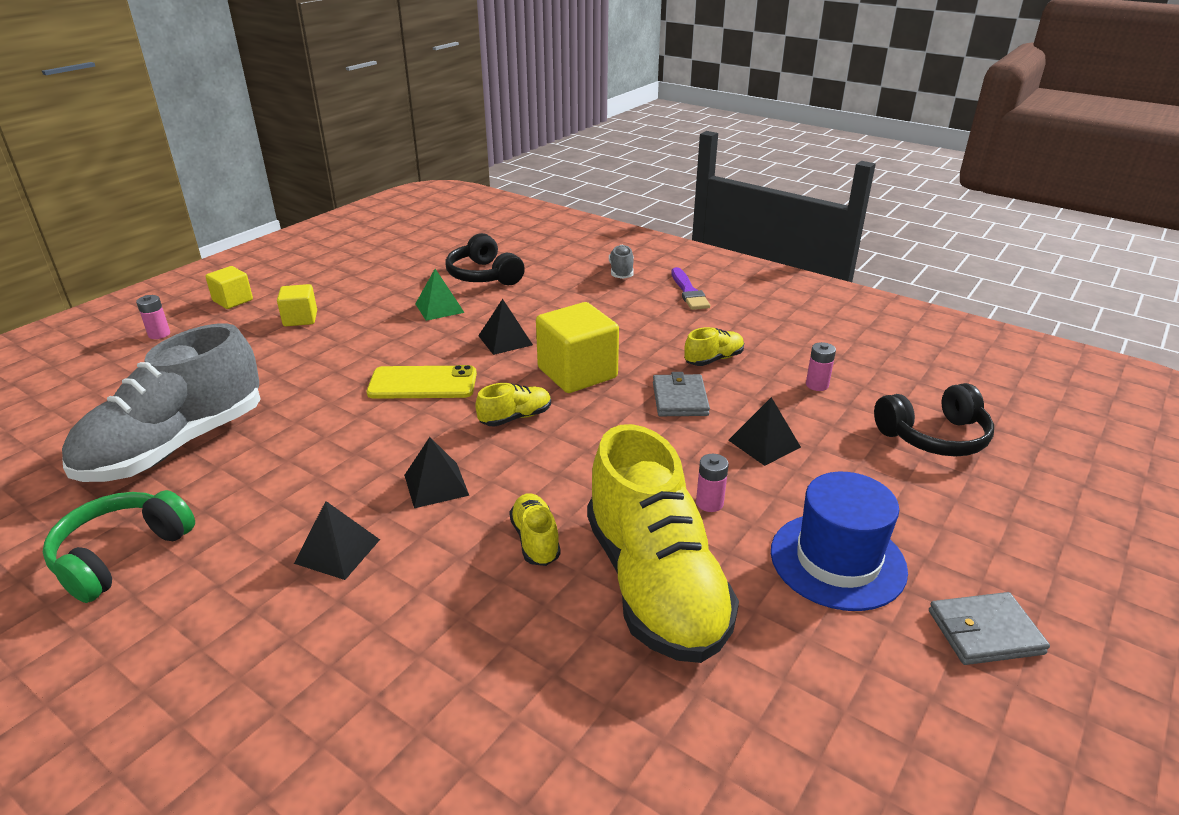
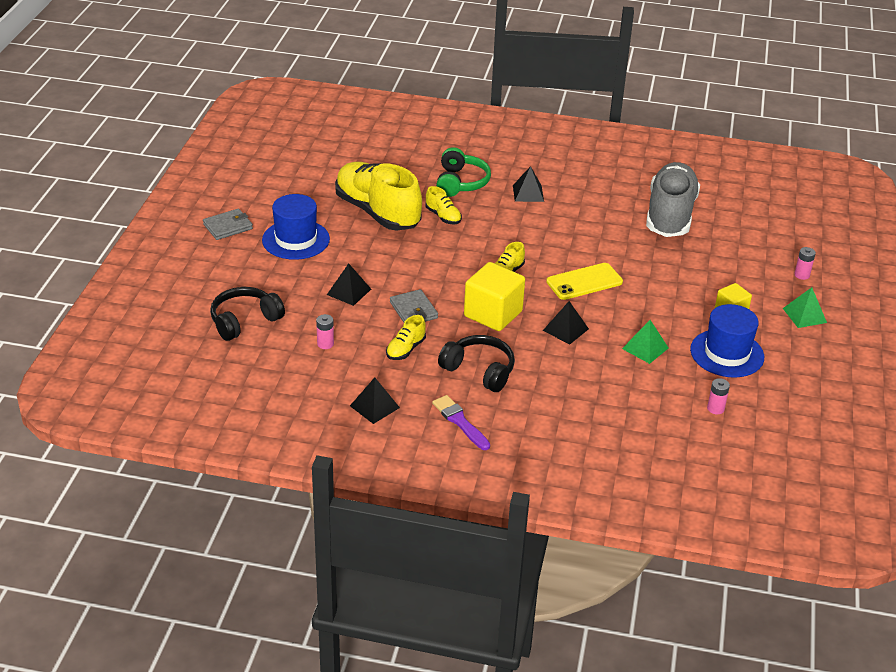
camera: 155 degrees right, 5 degrees up
(121, 555) = (618, 172): green headphones -> green headphones (461, 182)
(233, 300) = (804, 315): yellow cube -> green pyramid
(364, 288) = (727, 353): none -> blue hat
(436, 485) = (513, 228): black pyramid -> black pyramid (374, 406)
(484, 275) = (650, 395): black headphones -> black headphones (479, 371)
(621, 271) = (536, 434): grey shoe -> none
(709, 503) = (367, 251): pink battery -> pink battery (715, 408)

